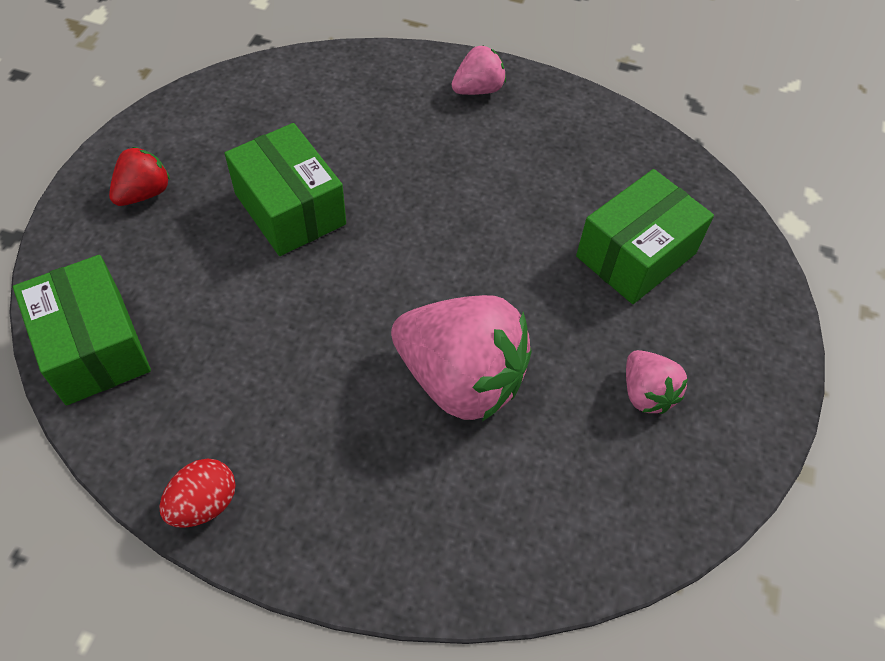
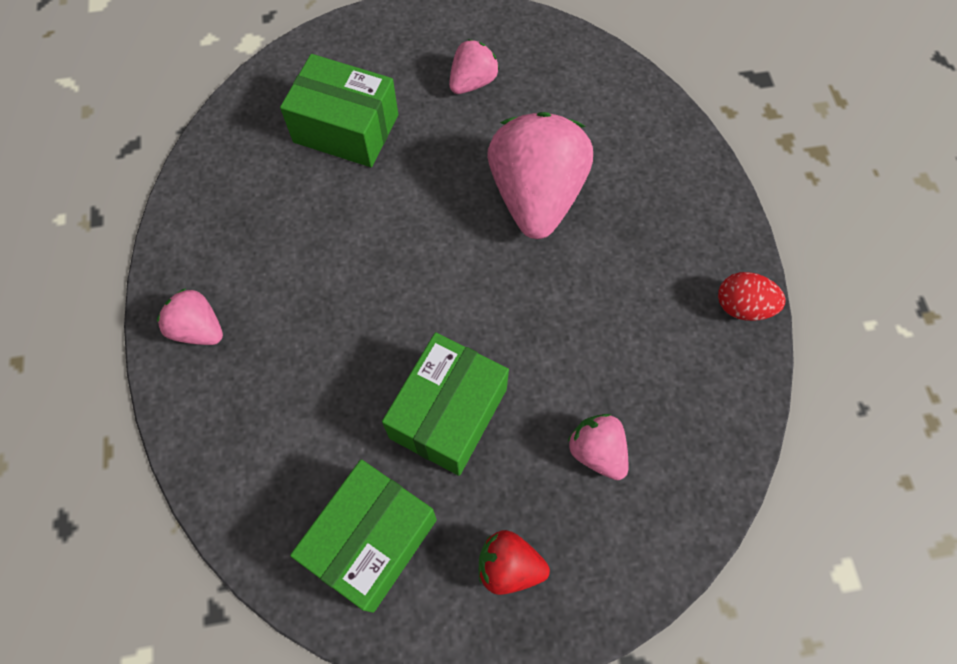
camera: 115 degrees left, 10 degrees up
(93, 347) = (688, 480): green box -> green box (371, 540)
(175, 293) = (597, 451): none -> pink strawberry

